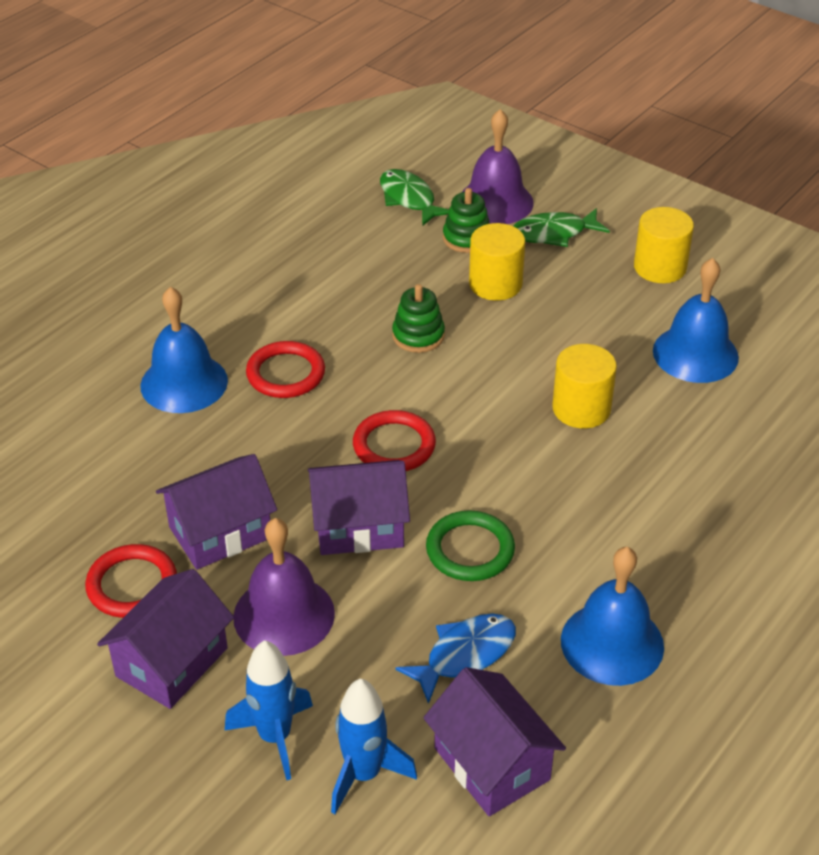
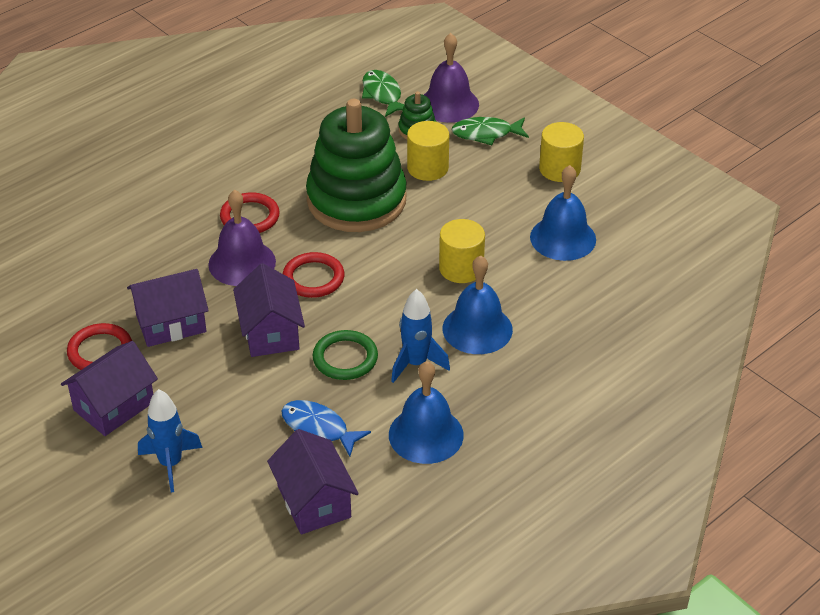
camera: 10 degrees right, 0 degrees up
(184, 383) = (174, 215): blue bell -> blue bell (477, 329)
(284, 615) = (200, 385): purple bell -> purple bell (242, 263)
(359, 527) = (270, 332): purple house -> purple house turned 75 degrees clockwise
(364, 774) = (224, 496): blue rocket -> blue rocket (416, 364)
(418, 336) = (356, 200): green stacking toy -> green stacking toy, size x2.49
(465, 655) = (318, 428): blue fish -> blue fish turned 120 degrees counterclockwise

